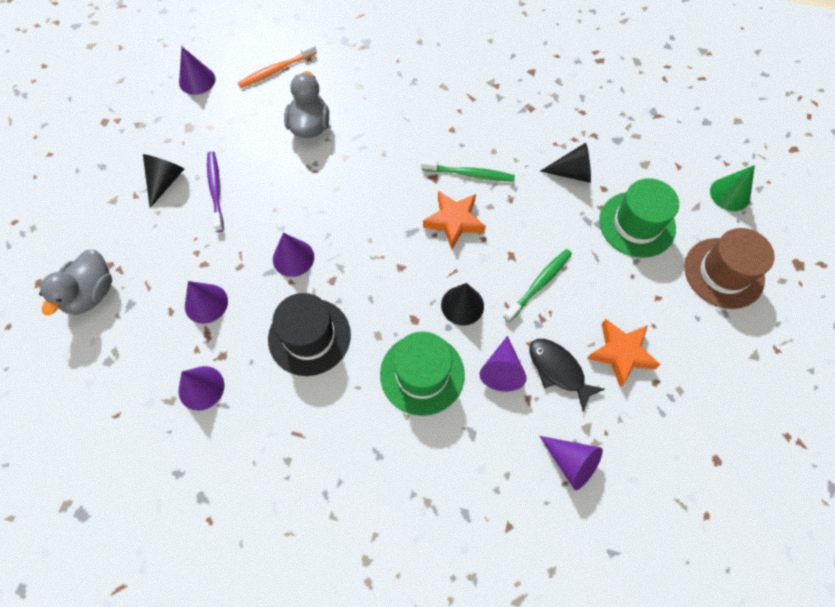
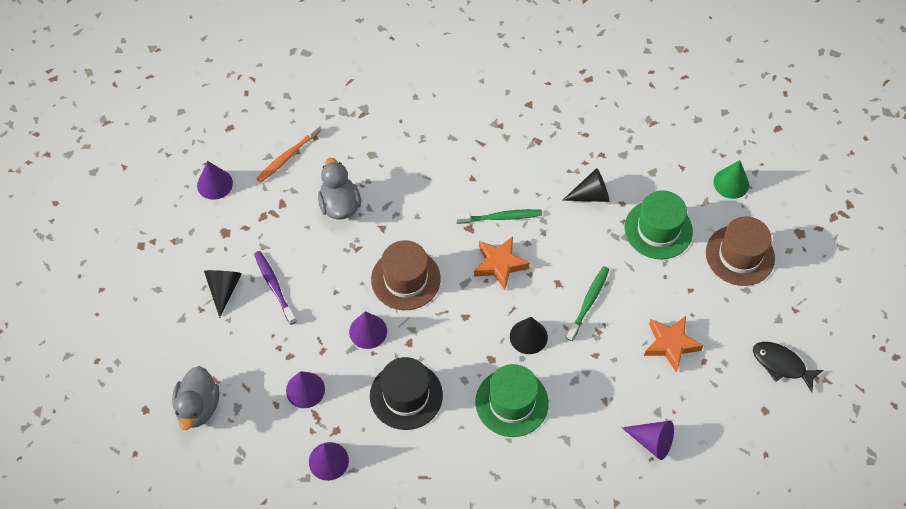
camera: 15 degrees left, 5 degrees down
(350, 213) = (405, 279): none -> brown hat
(502, 370) = (577, 382): purple cone -> none
(558, 370) = (623, 371): black fish -> black fish (781, 365)

